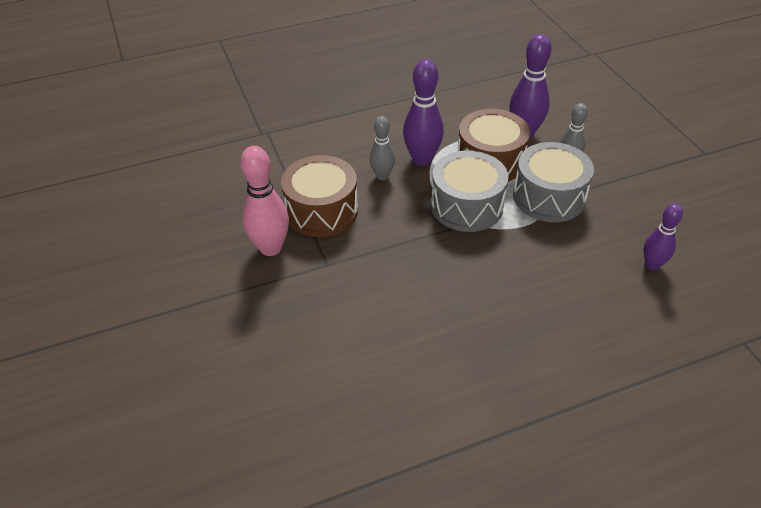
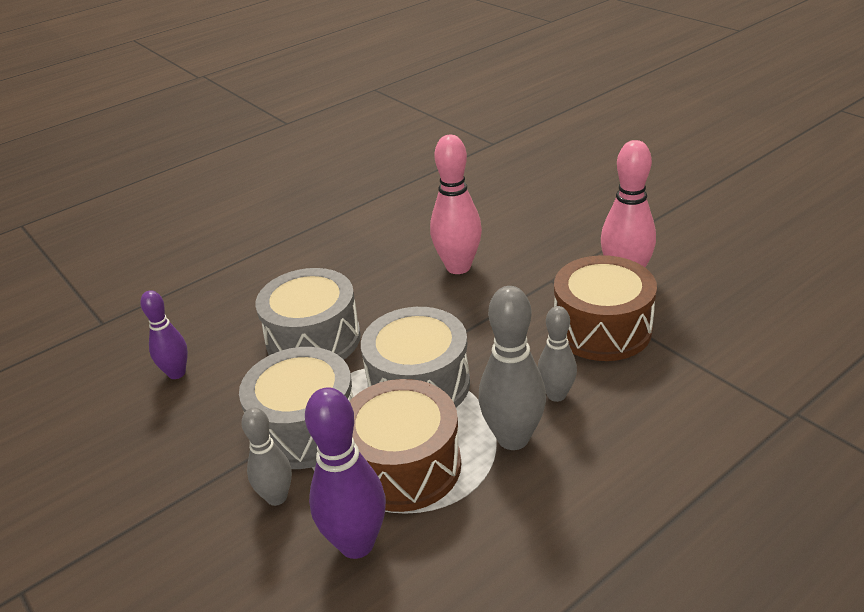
camera: 165 degrees right, 10 degrees down
(395, 304) = (458, 267): none -> pink bowling pin
(422, 159) = (513, 438): purple bowling pin -> grey bowling pin
(539, 264) = (313, 339): none -> grey drum

